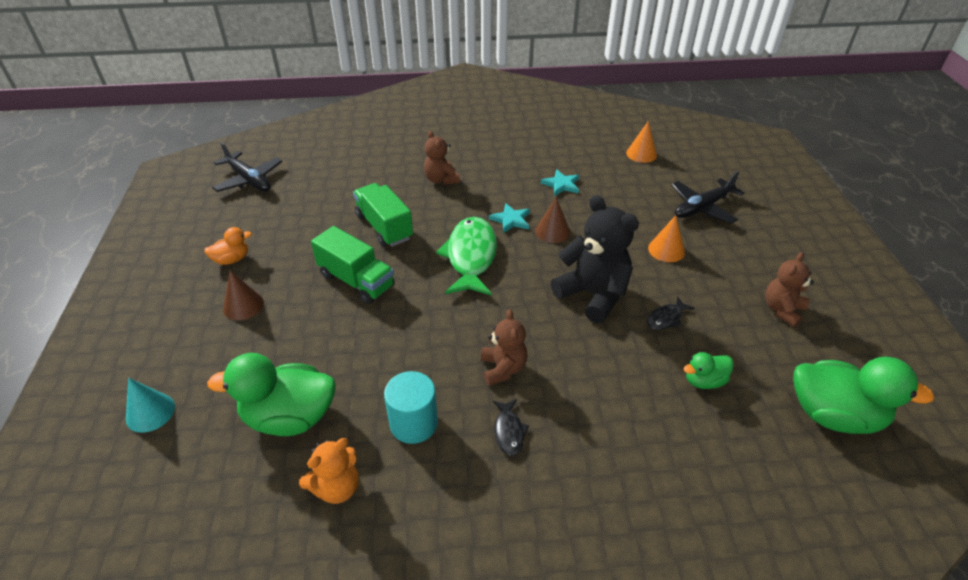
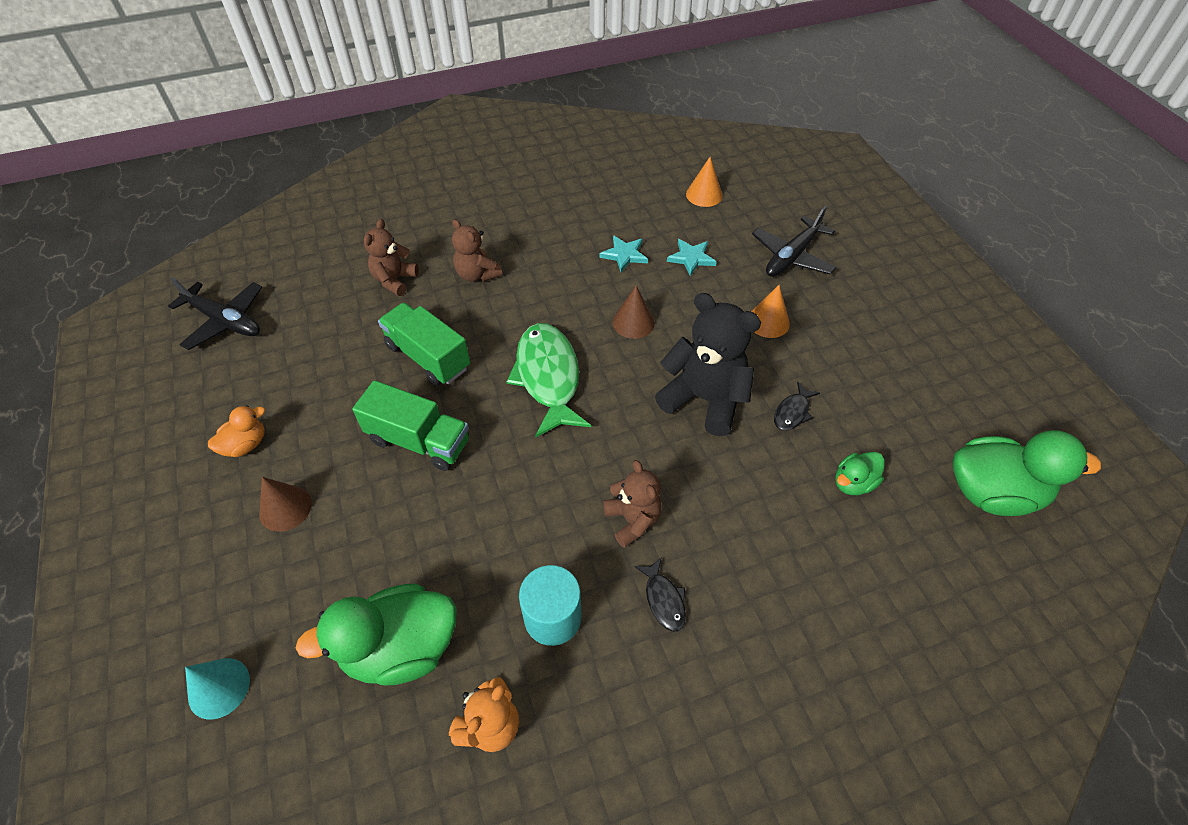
camera: 15 degrees left, 10 degrees up
(511, 220) = (580, 316): turquoise star -> turquoise star (691, 258)
(782, 310) = (909, 374): brown teddy bear -> brown teddy bear (394, 280)

